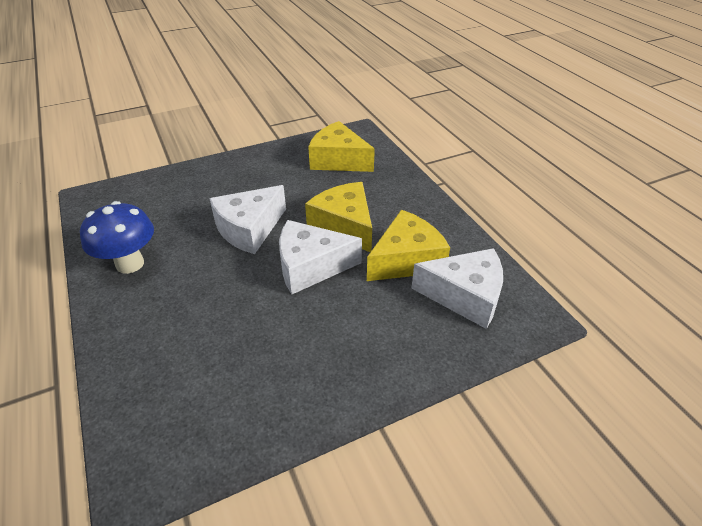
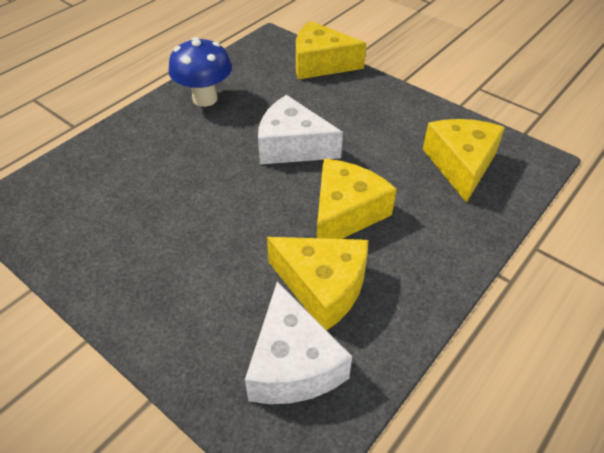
camera: 65 degrees right, 5 degrees up
(161, 181) = (320, 63): none -> yellow cheese
(311, 266) = (265, 210): white cheese -> none

